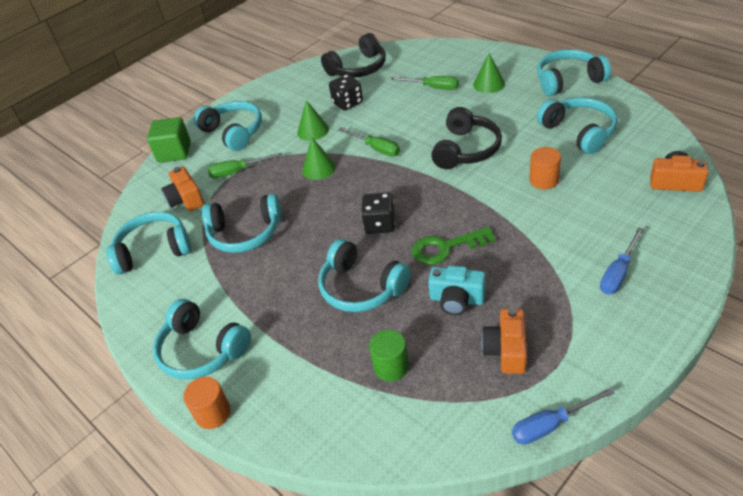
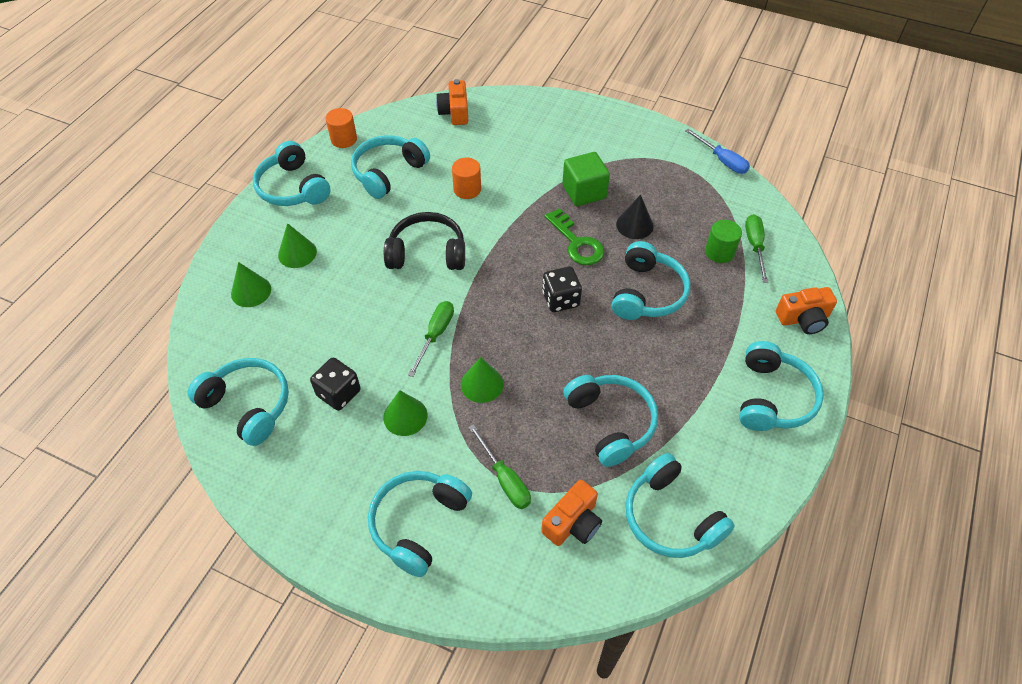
camera: 115 degrees left, 10 degrees up
(174, 152) = (477, 595): green cube -> green cube (584, 192)
(213, 413) = (825, 360): orange cylinder -> orange cylinder (344, 139)
(358, 68) = (248, 405): black headphones -> turquoise headphones
(433, 87) = (303, 306): green screwdriver -> green screwdriver (755, 246)
(456, 299) = (634, 225): turquoise camera -> black cone
(457, 65) = (251, 291): none -> green cone
(506, 350) = (672, 189): orange camera -> orange camera (803, 319)
(618, 273) = (571, 138): blue screwdriver -> none

